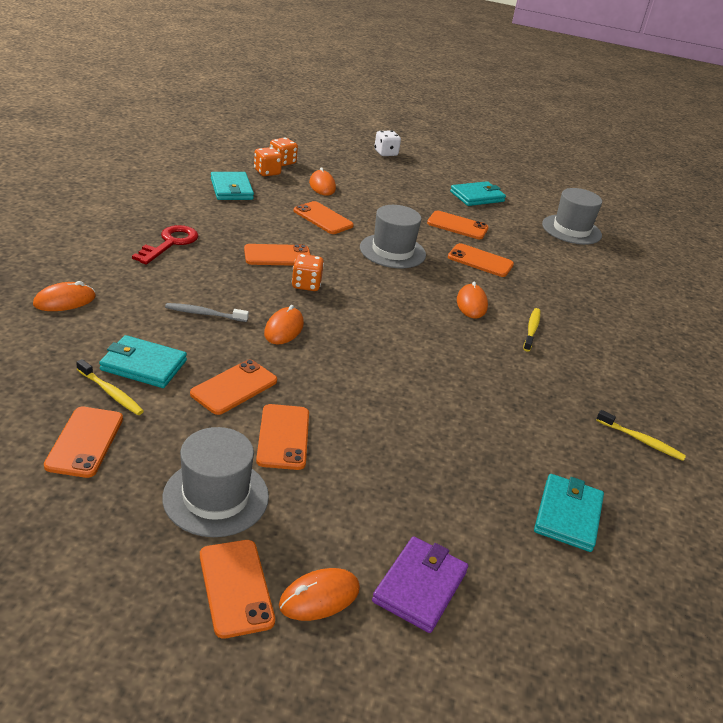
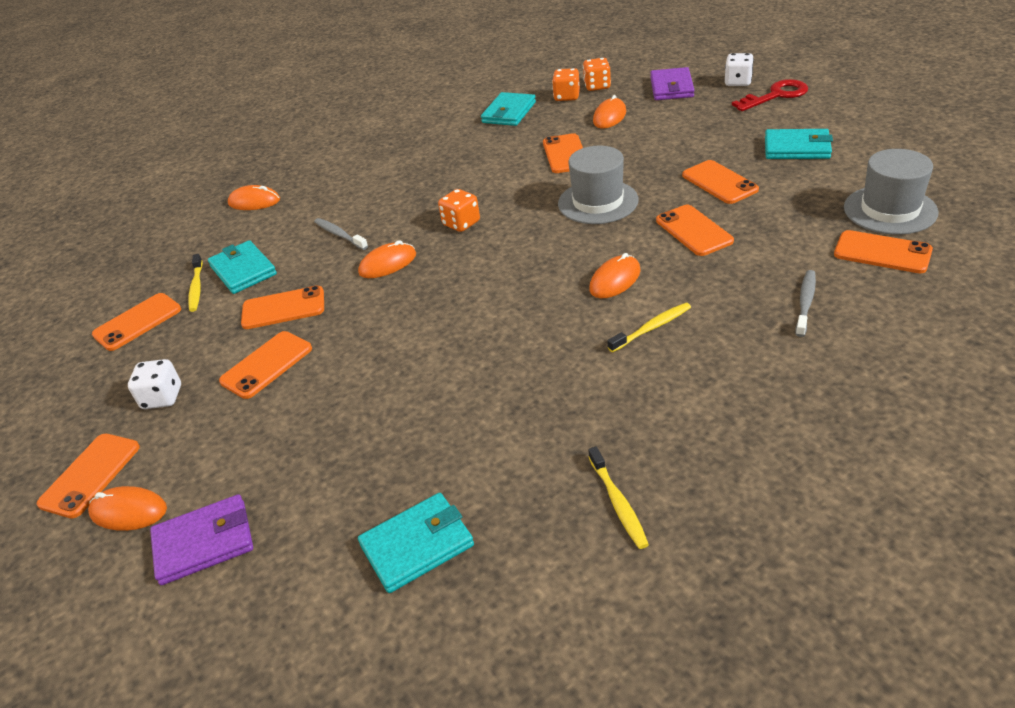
camera: 50 degrees right, 5 degrees up
(170, 243) = (390, 162): red key -> red key (776, 95)
(216, 497) = (162, 397): grey hat -> white dice
(277, 256) = (470, 189): orange phone -> orange phone (882, 252)
(342, 160) = (671, 87): none -> purple wallet
(593, 294) = (805, 303): none -> grey toothbrush

